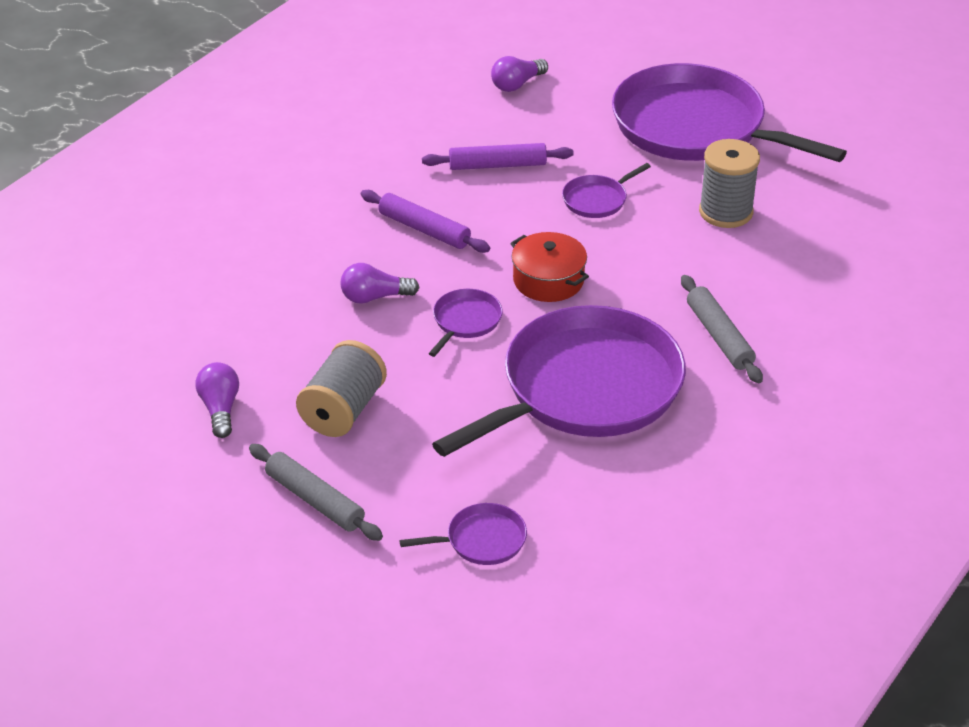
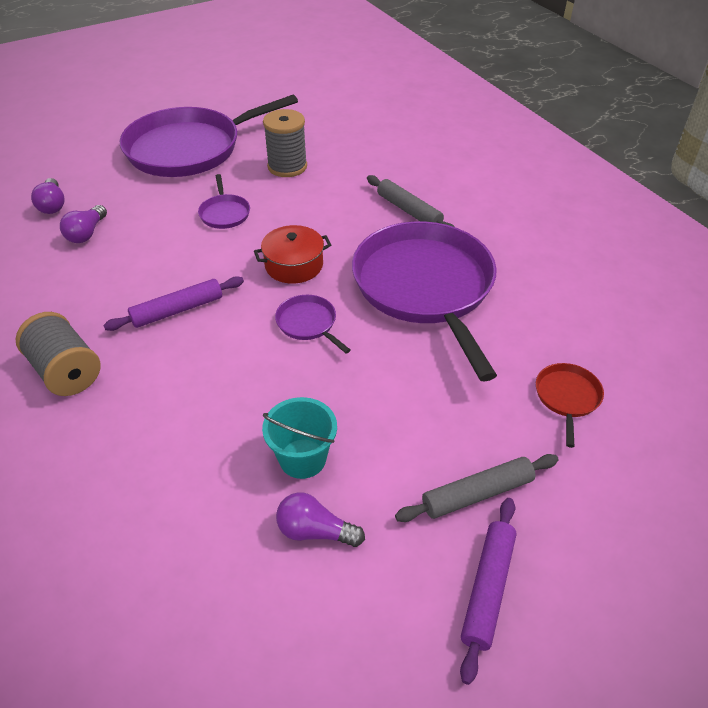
camera: 65 degrees left, 5 degrees up
(291, 376) = (302, 458): none -> turquoise bucket
(343, 410) = (370, 436): grey spool -> grey spool (66, 371)
(374, 297) = (238, 368): purple light bulb -> purple light bulb (86, 233)
(481, 540) = (567, 397): purple pan -> red pan
(497, 165) = (137, 246): purple rolling pin -> purple rolling pin (487, 589)
(719, 336) = (409, 211): grey rolling pin -> grey rolling pin turned 45 degrees clockwise

